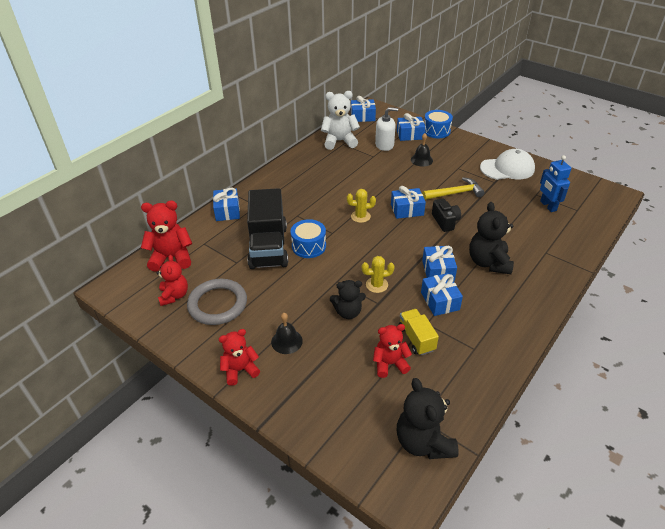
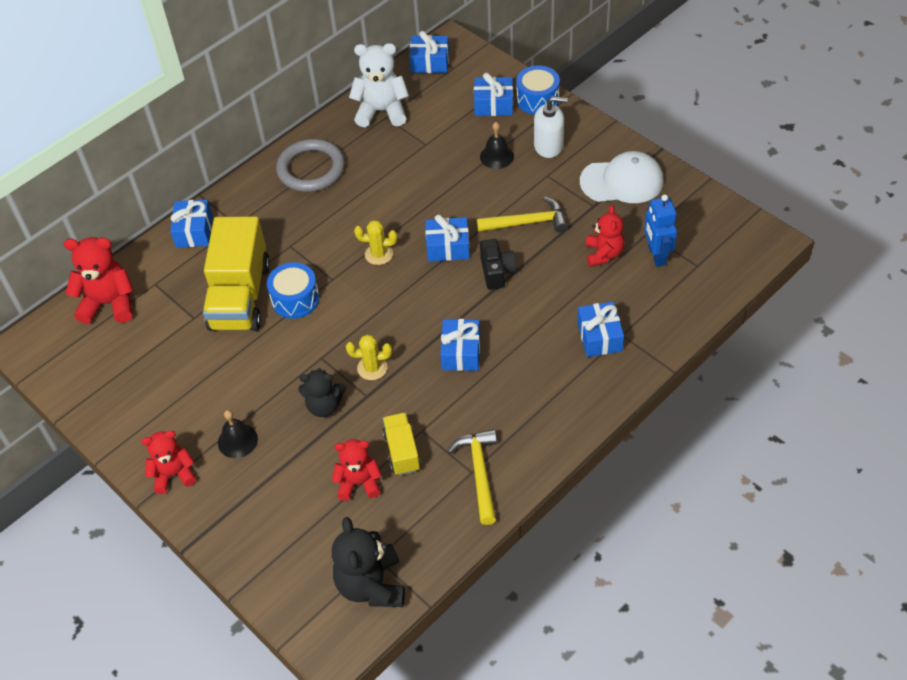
camera: 10 degrees right, 10 degrees up
(174, 295) = (106, 362): red teddy bear -> red teddy bear (603, 254)
(217, 304) = (159, 380): grey ring -> grey ring (311, 169)
(268, 247) = (240, 296): black truck -> yellow truck
(384, 145) = (448, 123): white soap dispenser -> white soap dispenser (548, 146)
(440, 301) = (449, 399): blue gift -> blue gift (599, 337)
(480, 349) = (479, 472): none -> yellow hammer
(488, 262) = (535, 345): black teddy bear -> none

